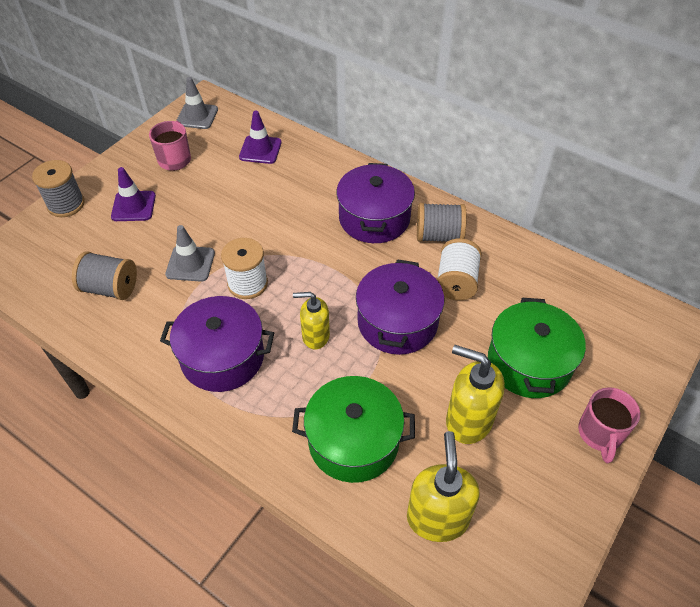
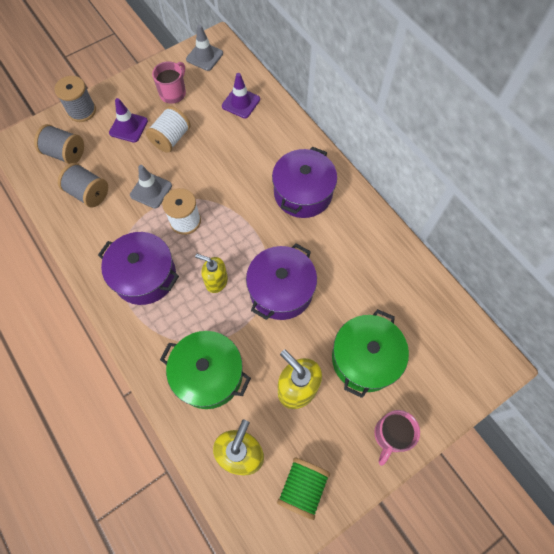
camera: 20 degrees right, 15 degrees up
(438, 236) = (346, 225): grey spool -> grey spool (65, 153)
(456, 282) = (341, 271): white spool -> white spool (171, 138)
(530, 529) = (302, 487): none -> green spool

